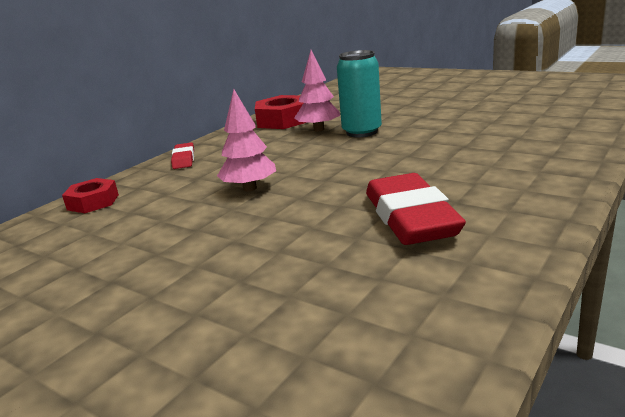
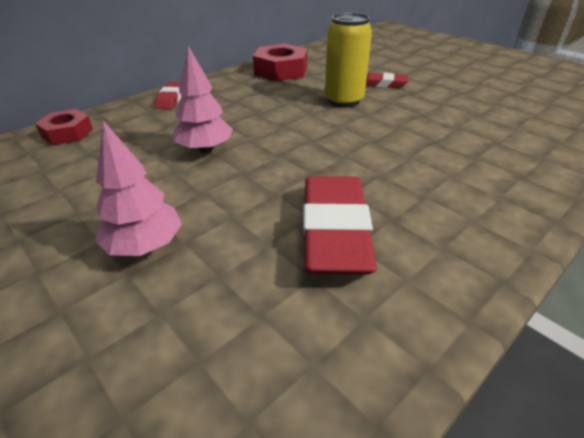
camera: 10 degrees right, 15 degrees up
(318, 129) = (306, 89): pink tree -> pink tree (145, 246)
(362, 132) = (344, 100): turquoise can -> yellow can
(393, 114) = (384, 84): none -> red eraser

